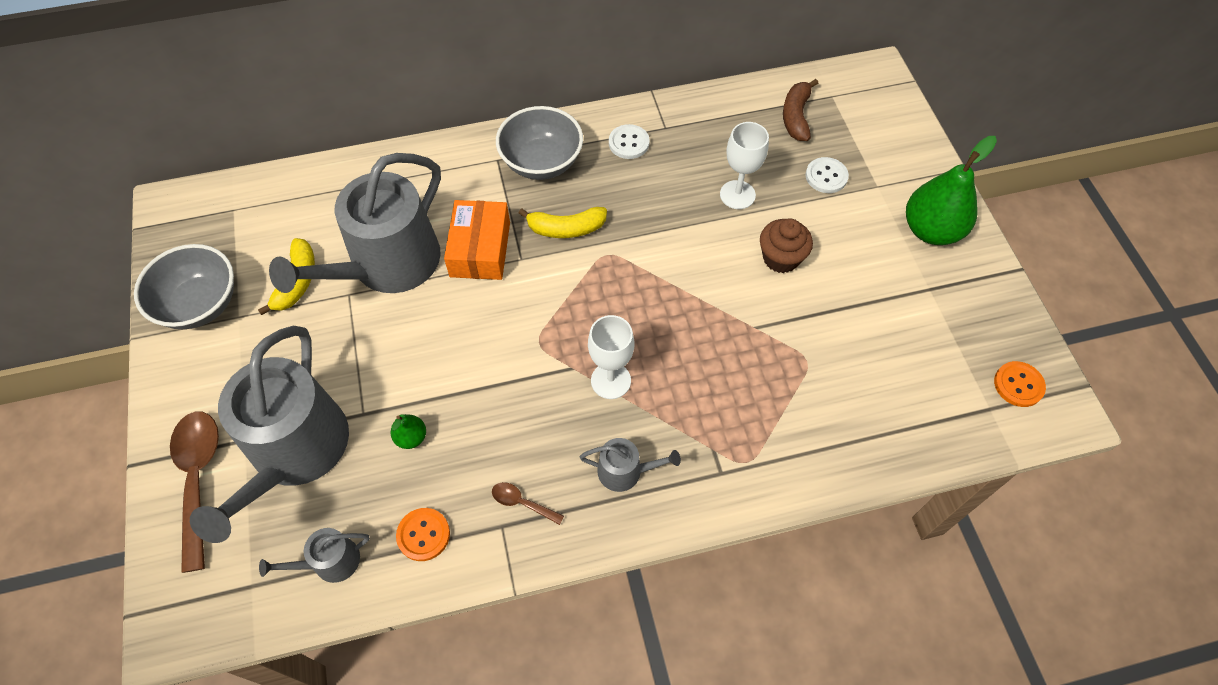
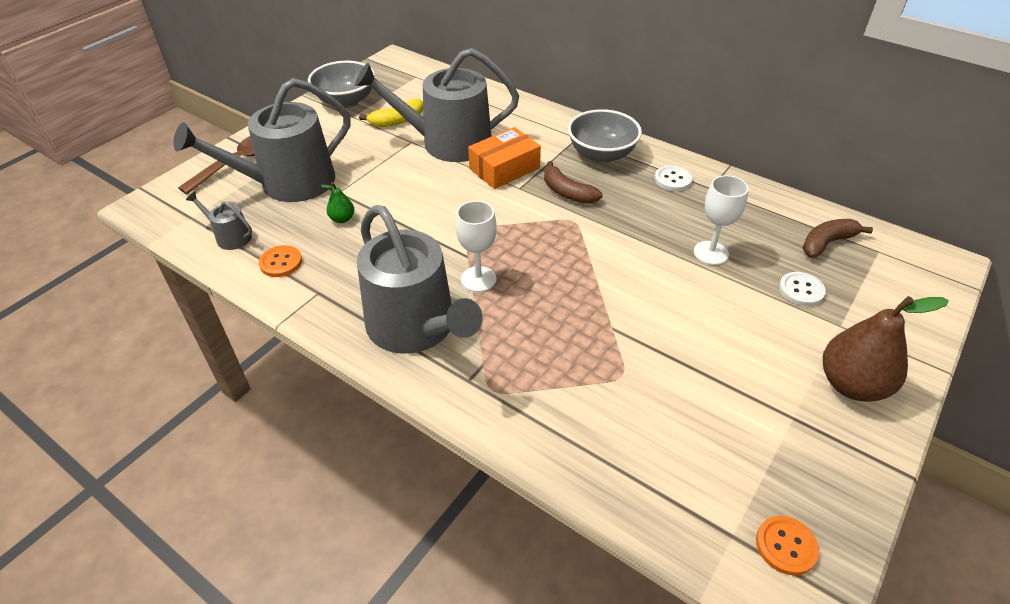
camera: 50 degrees right, 15 degrees down
(522, 503) = (343, 291): brown spoon -> none
(566, 228) = (567, 192): yellow banana -> brown banana
(625, 471) = (416, 327): grey watering can -> grey watering can, size x2.33
(780, 258) = (691, 307): brown cupcake -> none
(931, 230) = (852, 385): green pear -> brown pear

